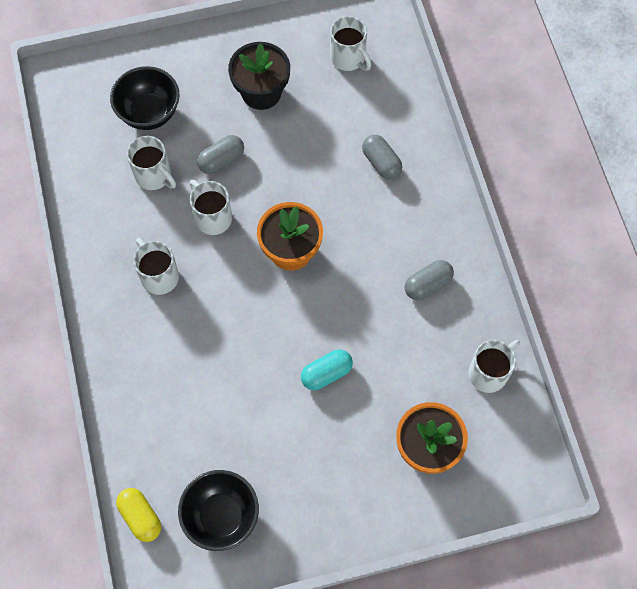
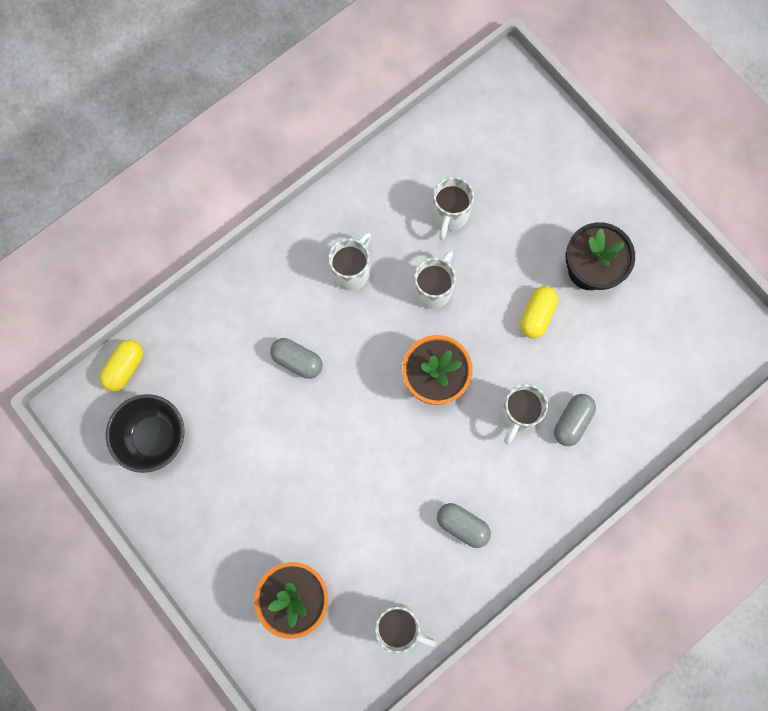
camera: 65 degrees right, 10 degrees up
(149, 113) = (512, 177): black bowl -> none
(221, 160) = (496, 268): grey capsule -> grey capsule (297, 361)
(278, 148) = (536, 315): none -> yellow capsule
(326, 373) = (327, 468): turquoise capsule -> none
(348, 58) = (673, 336): white mug -> white mug (517, 413)

